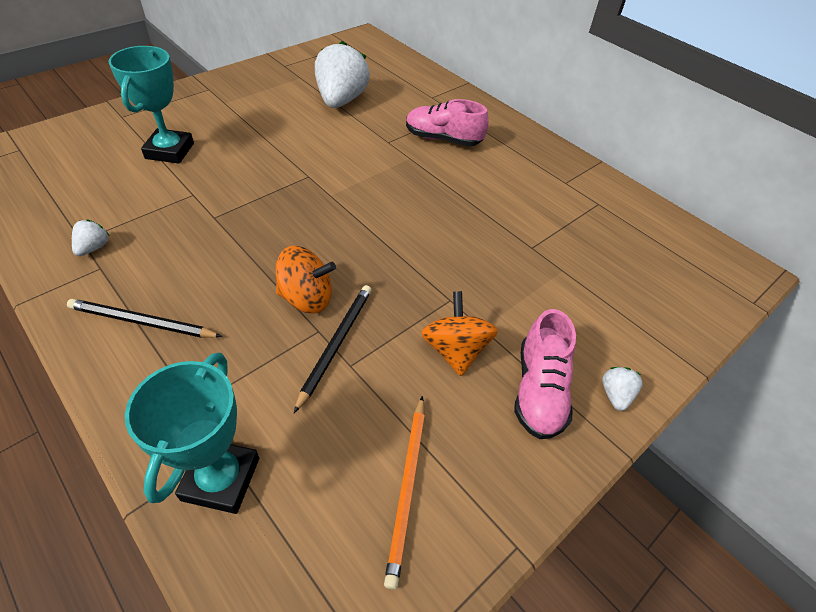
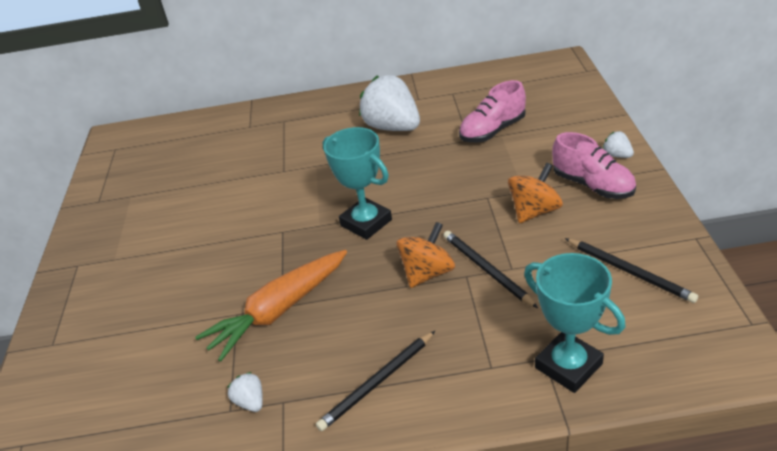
camera: 45 degrees left, 10 degrees down
(170, 151) = (153, 317): turquoise trophy -> turquoise trophy (366, 222)
(207, 217) = (279, 311): none -> orange carrot
(341, 101) = (197, 180): white strawberry -> white strawberry (392, 127)
(407, 488) = (630, 271): orange pencil -> black pencil
(443, 139) = (310, 139): pink shoe -> pink shoe (492, 131)
(455, 350) = (534, 211): orange spinning top -> orange spinning top turned 105 degrees clockwise

